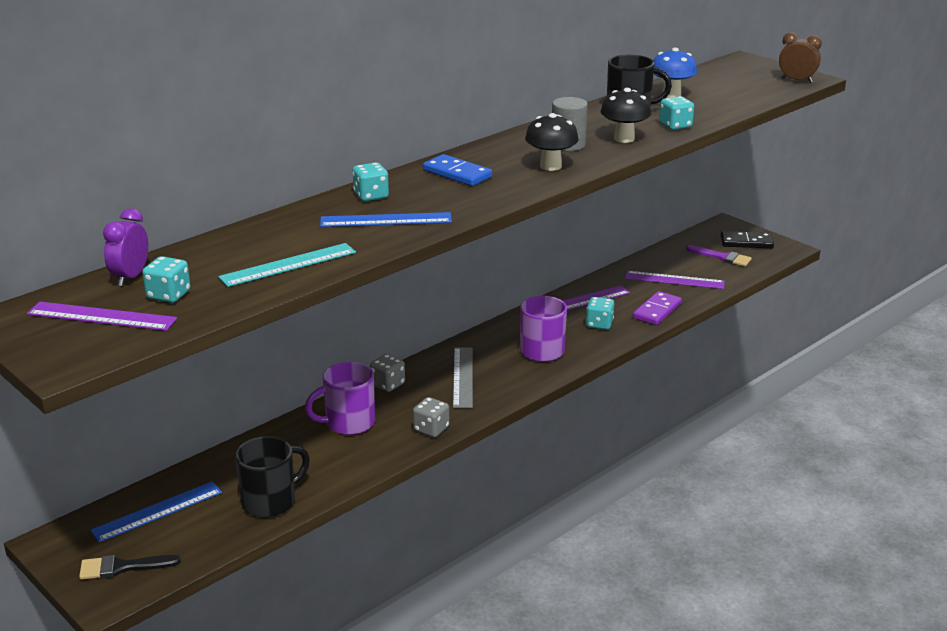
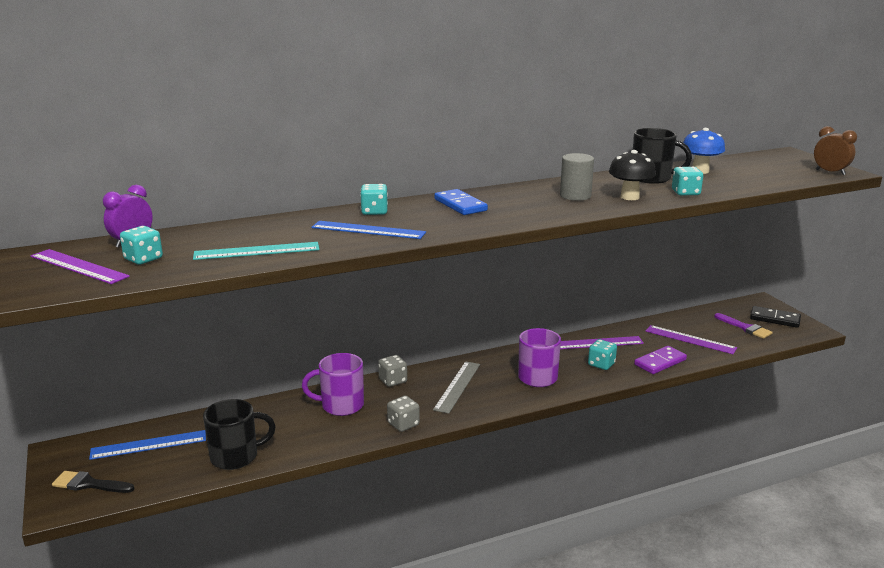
camera: 20 degrees right, 5 degrees down
(550, 166) = (545, 209): black mushroom -> none

